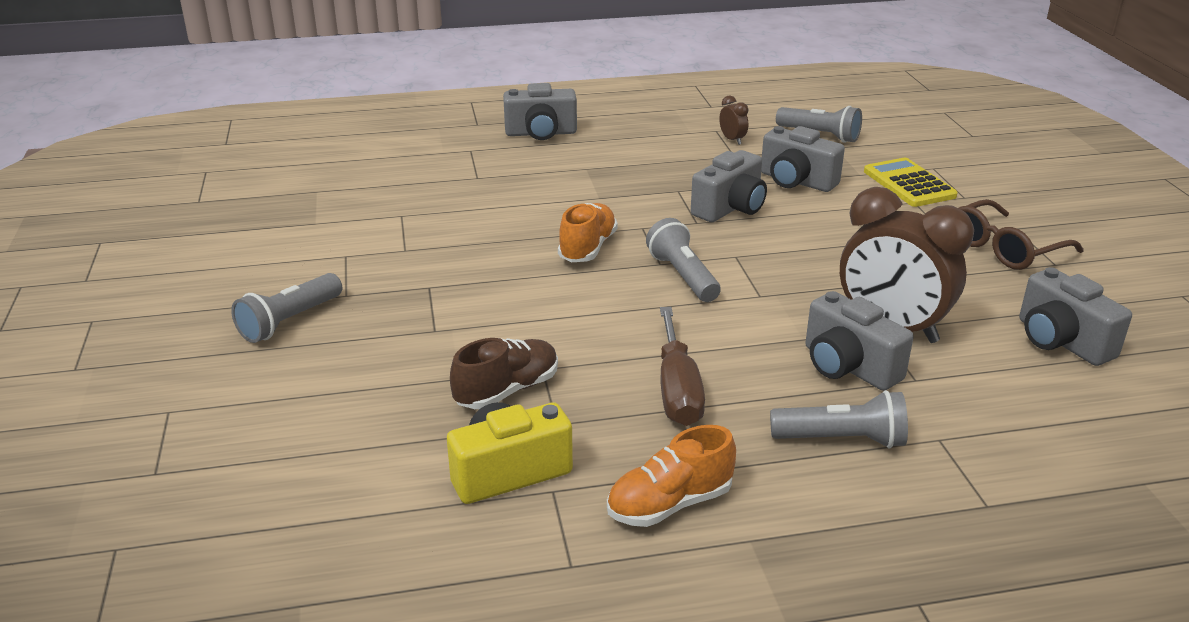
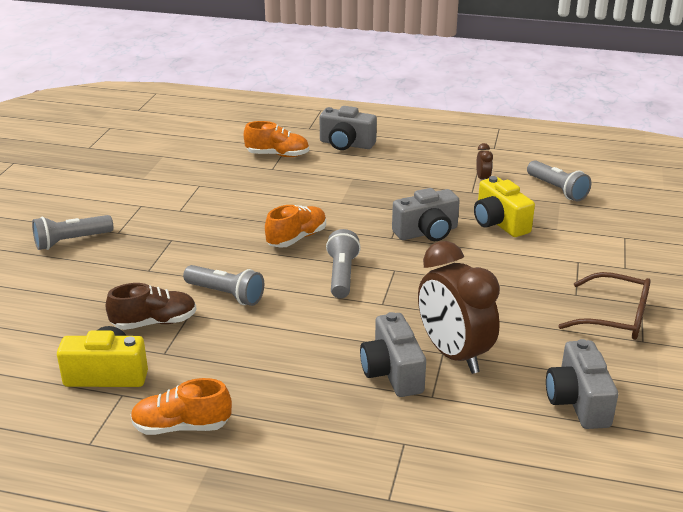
camera: 25 degrees right, 0 degrees up
(468, 161) = (277, 155): none -> orange shoe
(677, 390) = (259, 353): brown screwdriver -> none
(796, 181) = (499, 223): grey camera -> yellow camera
(842, 440) = (335, 421): grey flashlight -> grey flashlight (226, 295)
(909, 184) = (589, 246): yellow calculator -> none
(1005, 248) = (614, 317): brown glasses -> brown glasses turned 150 degrees counterclockwise

